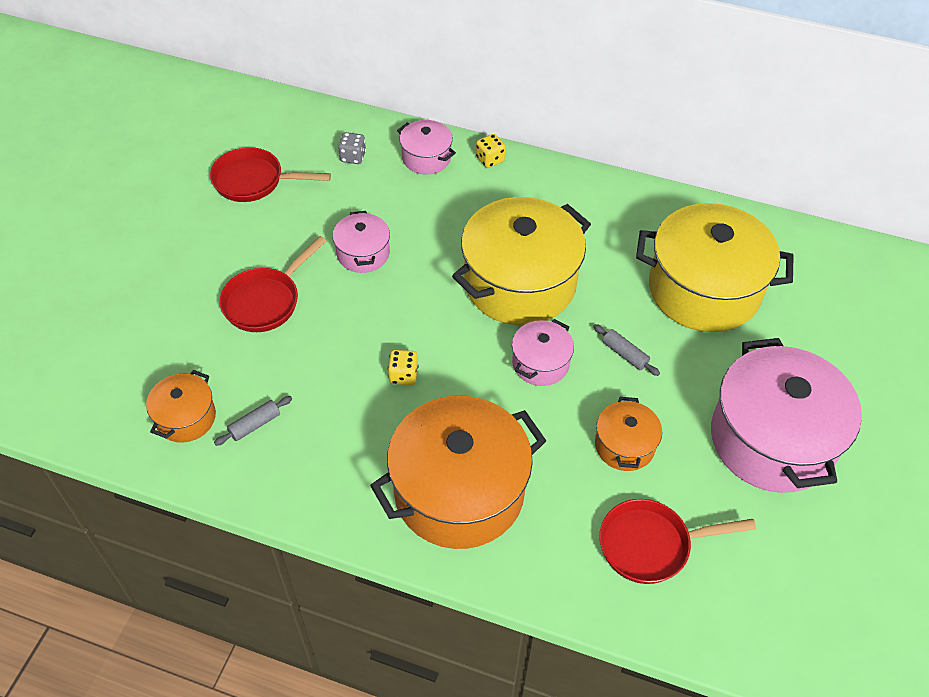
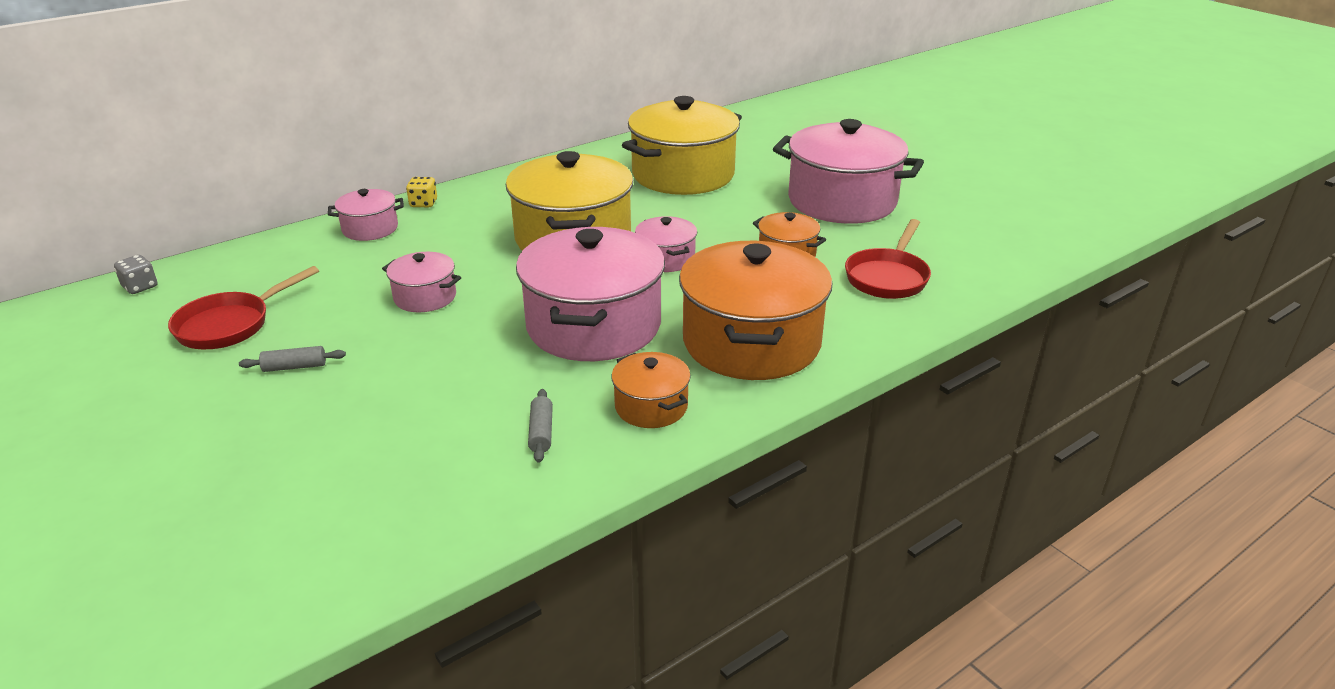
camera: 55 degrees left, 20 degrees down
(186, 418) = (472, 478): orange pot -> orange pot (651, 407)
(266, 301) = (395, 371): red pan -> none
(353, 157) = (302, 262): grey dice -> grey dice (140, 287)
(403, 375) = (593, 326): yellow dice -> pink pot
(624, 354) = (702, 223): grey rolling pin -> grey rolling pin (295, 367)

